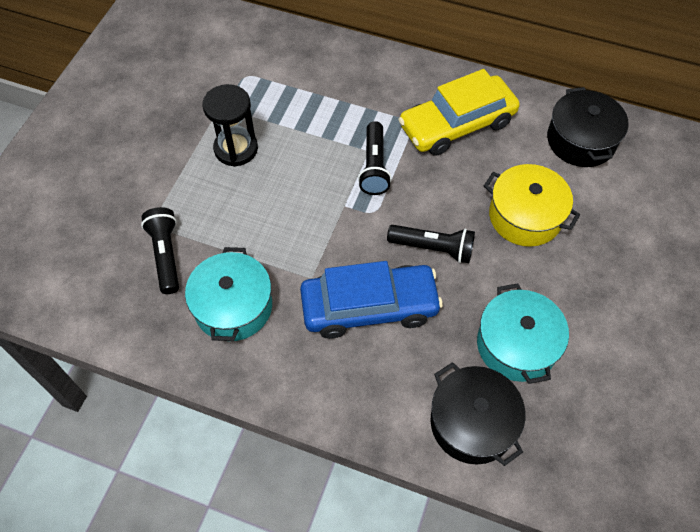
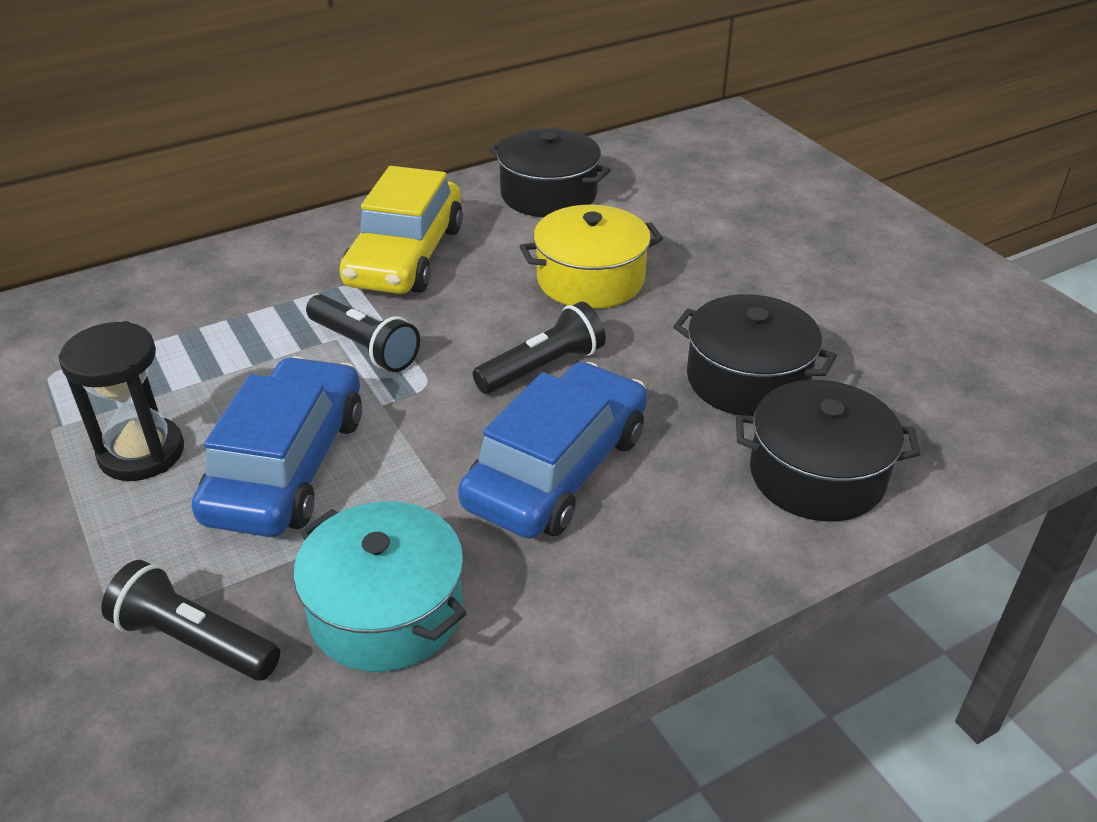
camera: 50 degrees left, 20 degrees down
(275, 204) = (287, 466): none -> blue car
(516, 345) = (747, 379): turquoise pot -> black pot

